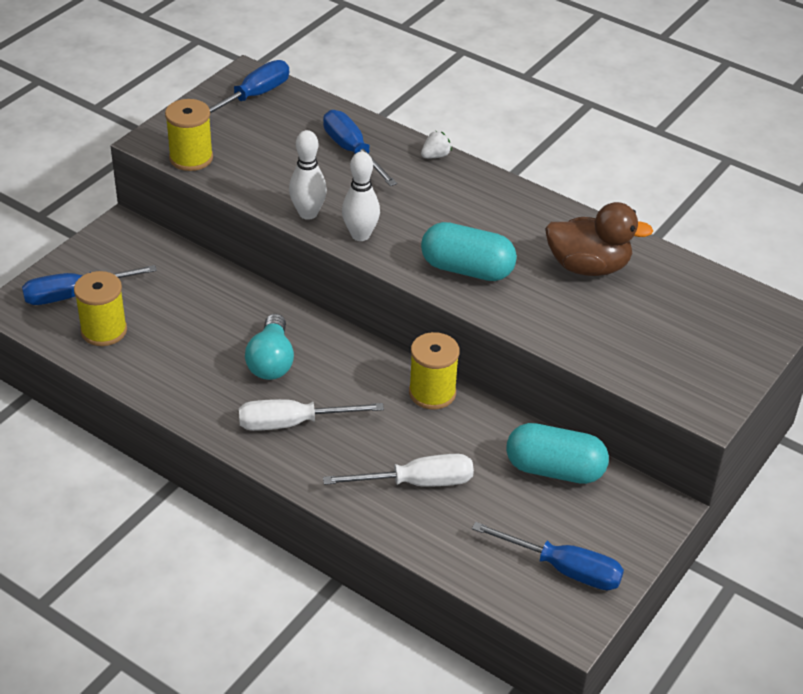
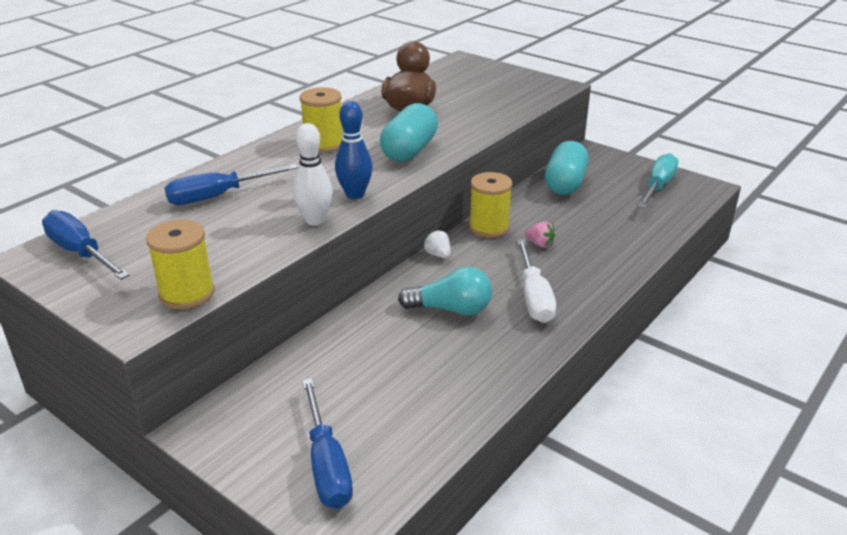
camera: 85 degrees left, 10 degrees down
(104, 331) = (397, 432): yellow spool -> yellow spool (324, 144)
(360, 235) = (355, 194): white bowling pin -> blue bowling pin
(399, 434) = (539, 244): none -> pink strawberry
(417, 482) = (592, 238): white screwdriver -> none
(435, 156) = (243, 157): white strawberry -> white strawberry (438, 255)
(563, 569) = (658, 186): blue screwdriver -> turquoise screwdriver

